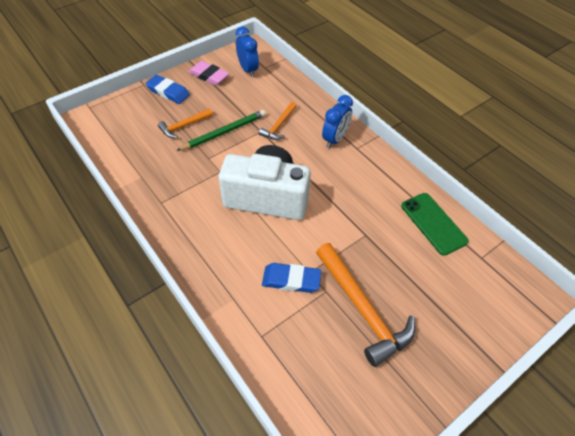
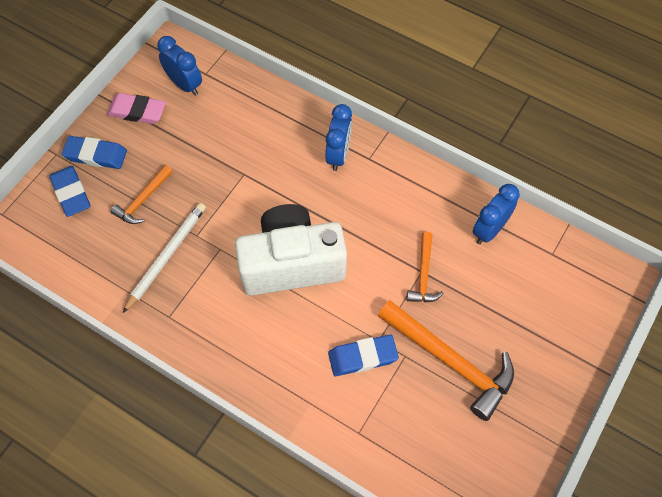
camera: 20 degrees left, 10 degrees up
(139, 108) = (71, 193): none -> blue eraser
(180, 164) = (166, 256): none -> white pencil
(224, 132) = (198, 191): green pencil -> none
(279, 126) = (262, 158): orange hammer -> orange hammer (423, 274)
(433, 223) = (489, 230): green phone -> blue clock

